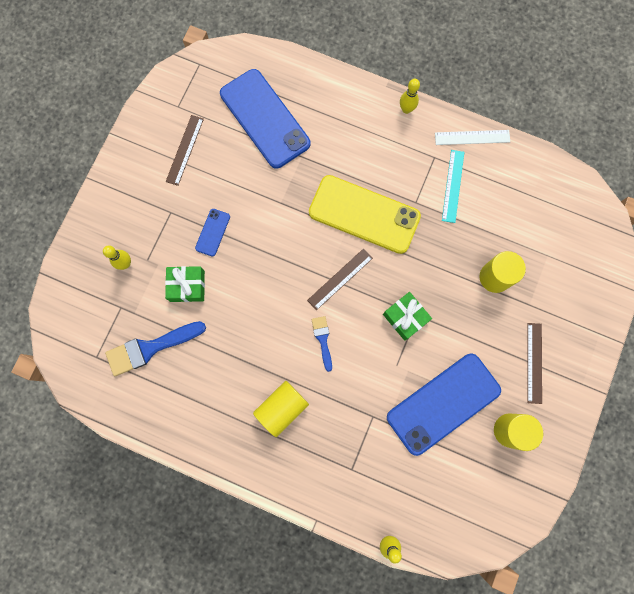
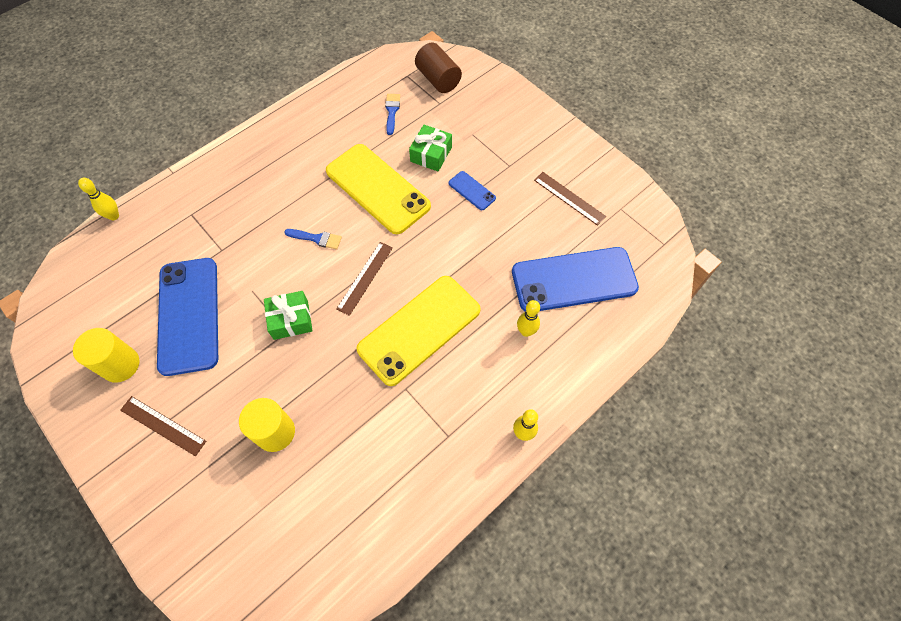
camera: 115 degrees right, 15 degrees down
(89, 323) = (438, 79): none -> brown cylinder
(125, 263) = (477, 118): yellow bowling pin -> yellow bowling pin (526, 331)
(150, 348) = (392, 111): blue brush -> blue brush, size x0.55
(247, 315) = (377, 189): none -> yellow phone
(282, 408) = (279, 183): yellow cylinder -> none
(340, 279) = (365, 277): brown ruler -> brown ruler turned 45 degrees clockwise
(453, 186) = (403, 439): turquoise ruler -> none
(472, 137) = (451, 495): white ruler -> none

